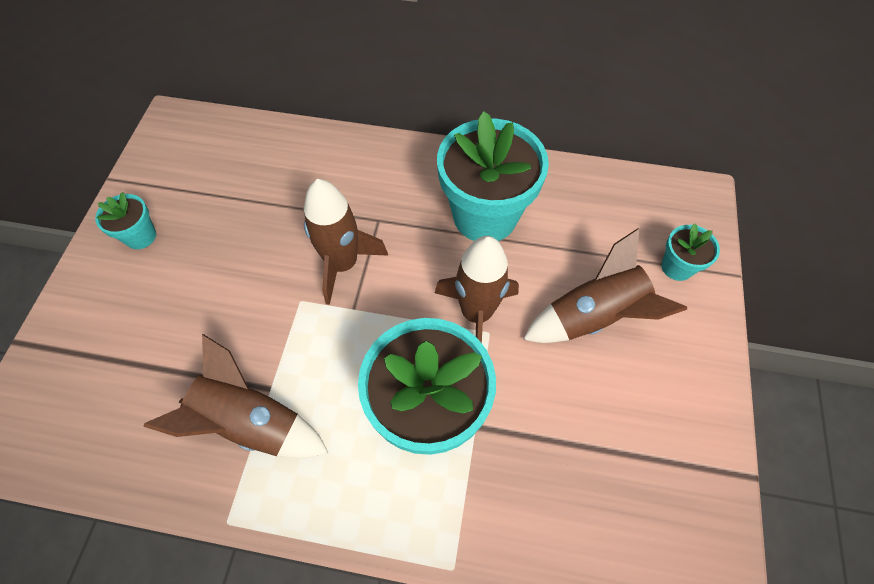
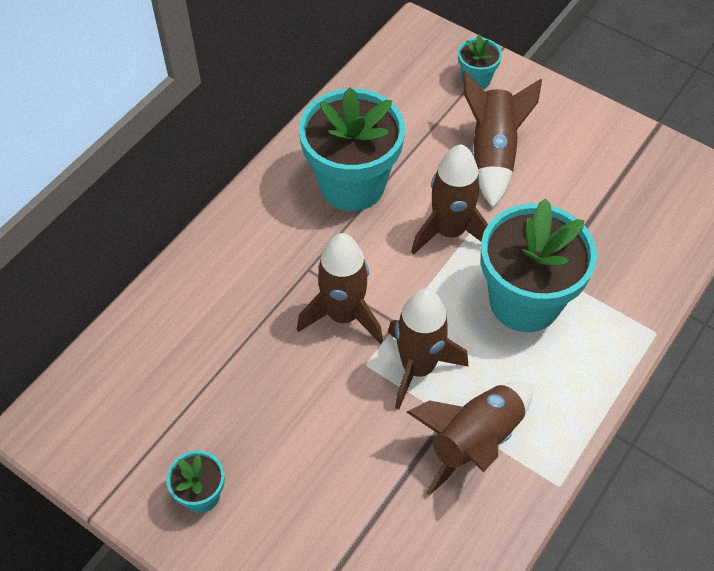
camera: 65 degrees left, 5 degrees down
(313, 344) = (418, 367): none -> brown rocket

